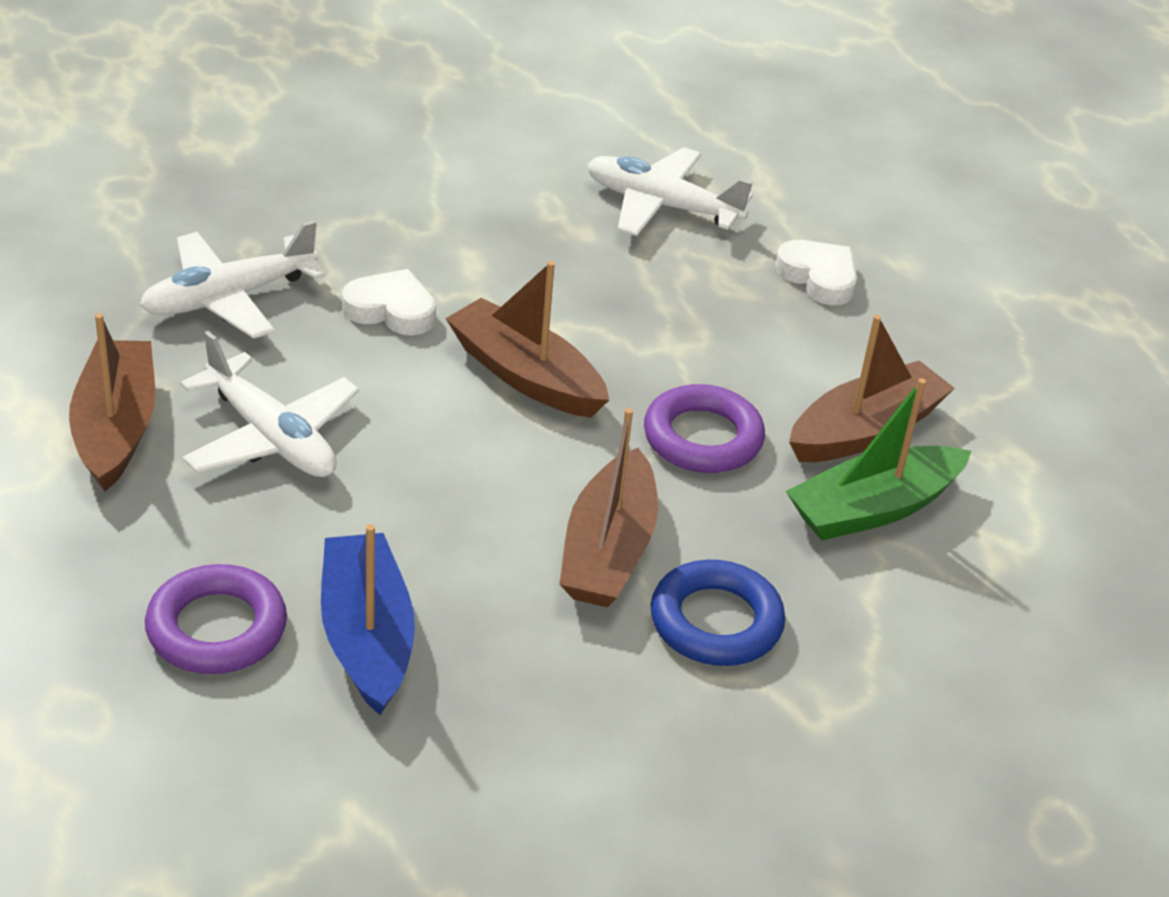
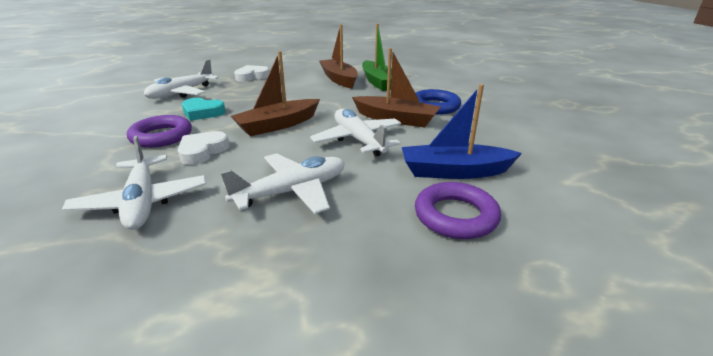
camera: 75 degrees left, 10 degrees down
(116, 428) = (253, 254): brown boat -> none
(480, 496) = (358, 140): none -> white plane
(561, 264) = (202, 112): none -> turquoise heart
(702, 438) = (334, 99): purple ring -> purple ring (161, 136)

